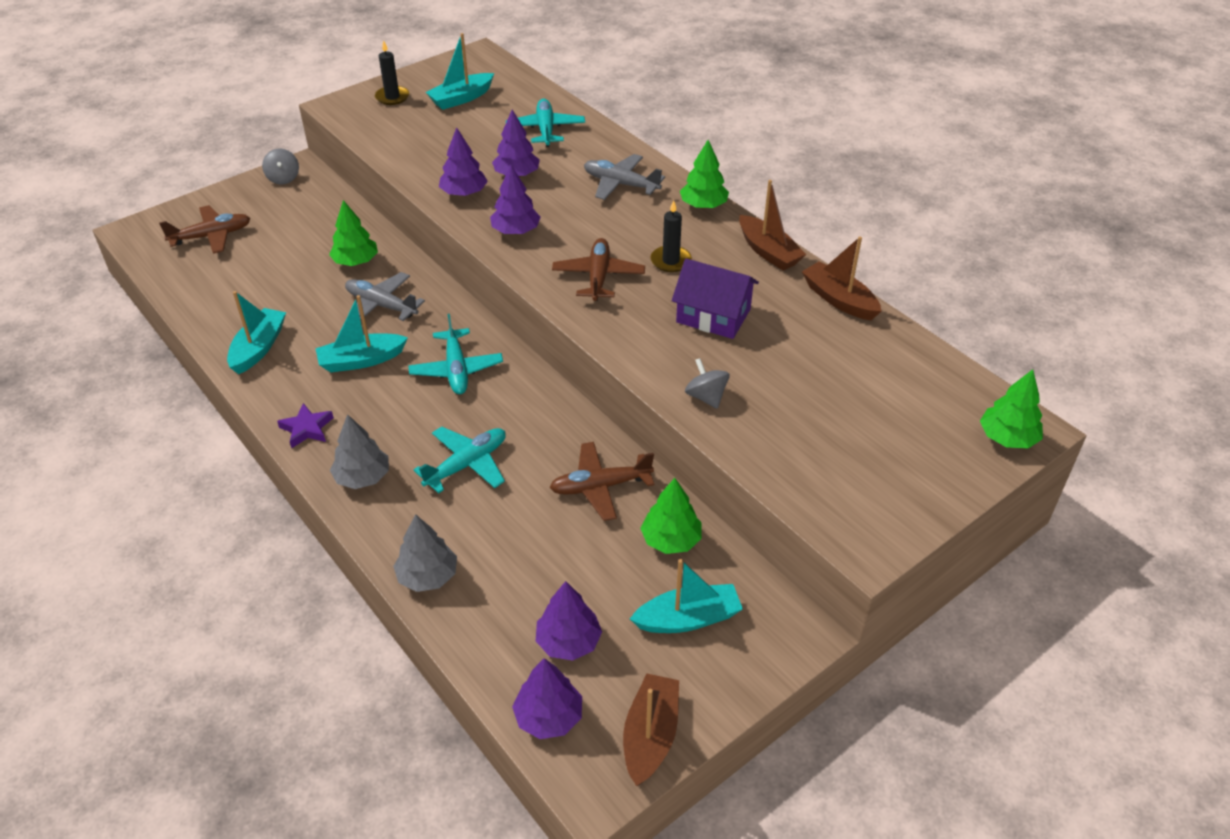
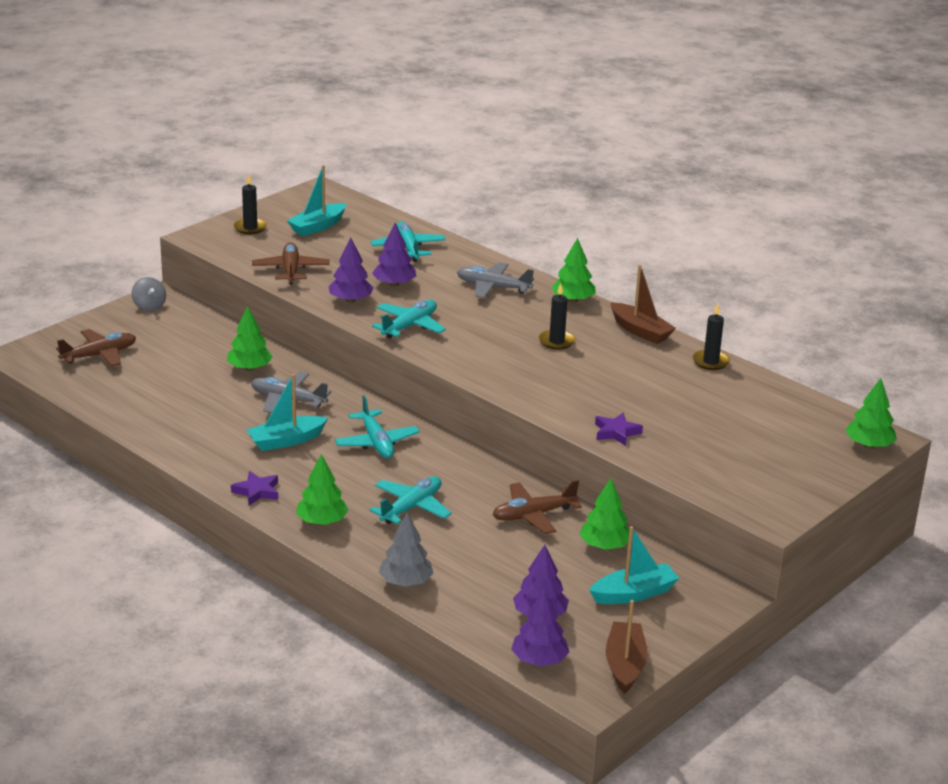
camera: 10 degrees left, 15 degrees down
(258, 348) = (185, 437): turquoise boat -> none
(362, 477) = (322, 521): grey tree -> green tree
(515, 231) = (409, 326): purple tree -> turquoise plane
(598, 277) = (496, 356): brown plane -> brown plane (291, 270)
(706, 397) = (616, 432): grey spinning top -> purple star
(713, 316) = (606, 378): purple house -> none
(839, 300) = (710, 362): brown boat -> black candle

